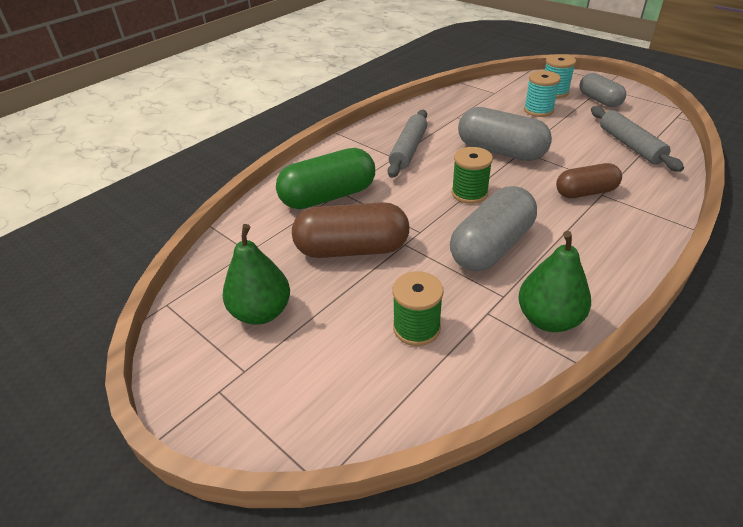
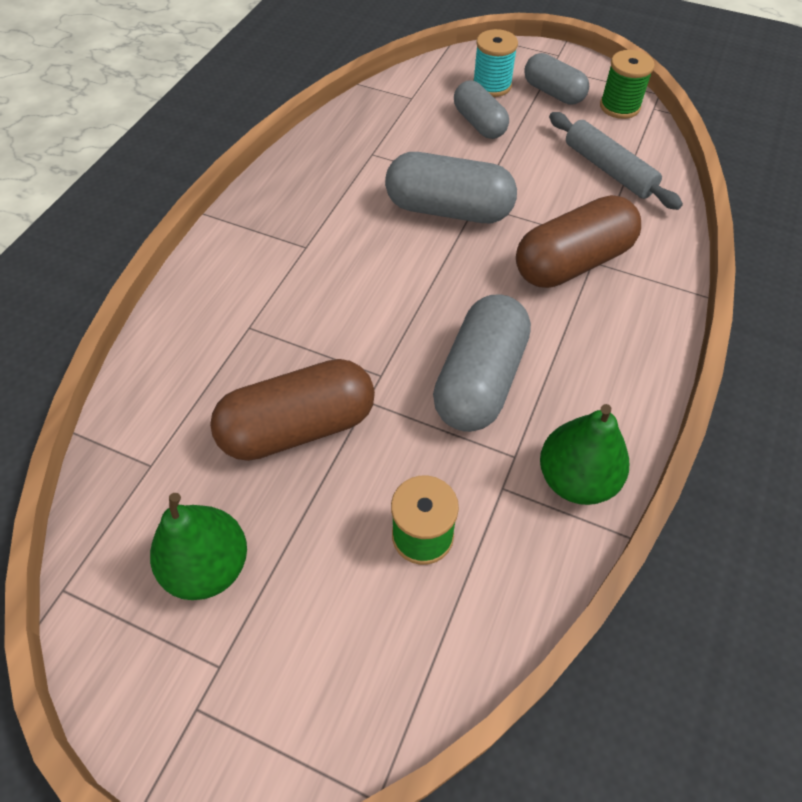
camera: 20 degrees left, 15 degrees up
(328, 196) = (233, 339): green capsule -> none
(408, 150) = (322, 229): grey rolling pin -> none
(469, 193) = (427, 294): green spool -> green spool (619, 106)
(538, 110) = (479, 123): turquoise spool -> grey capsule
(585, 192) = (572, 263): brown capsule -> brown capsule, size x1.57

